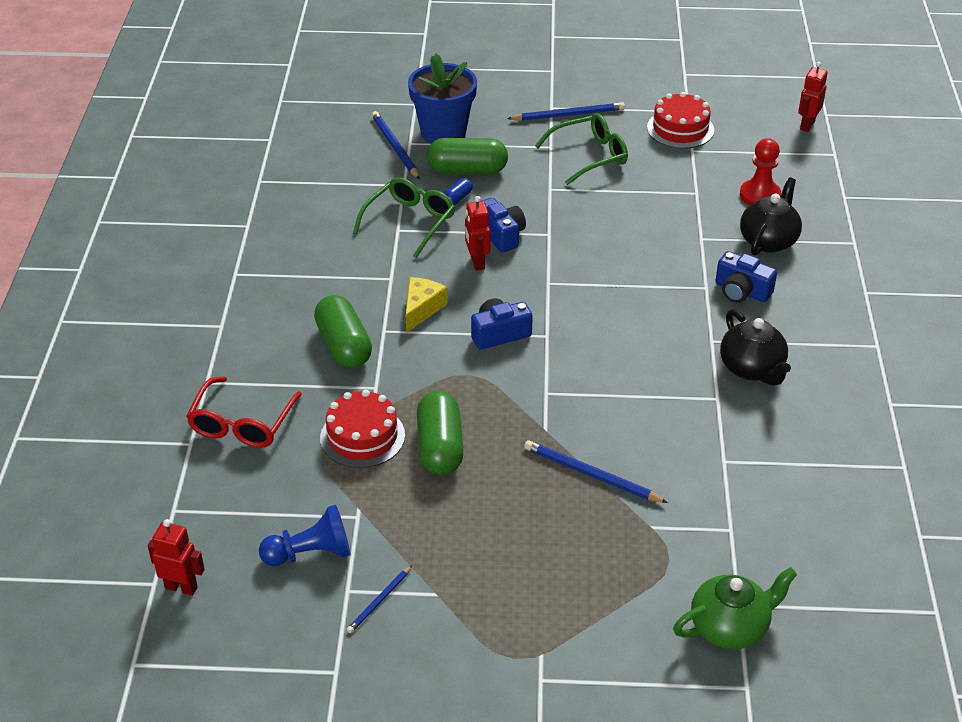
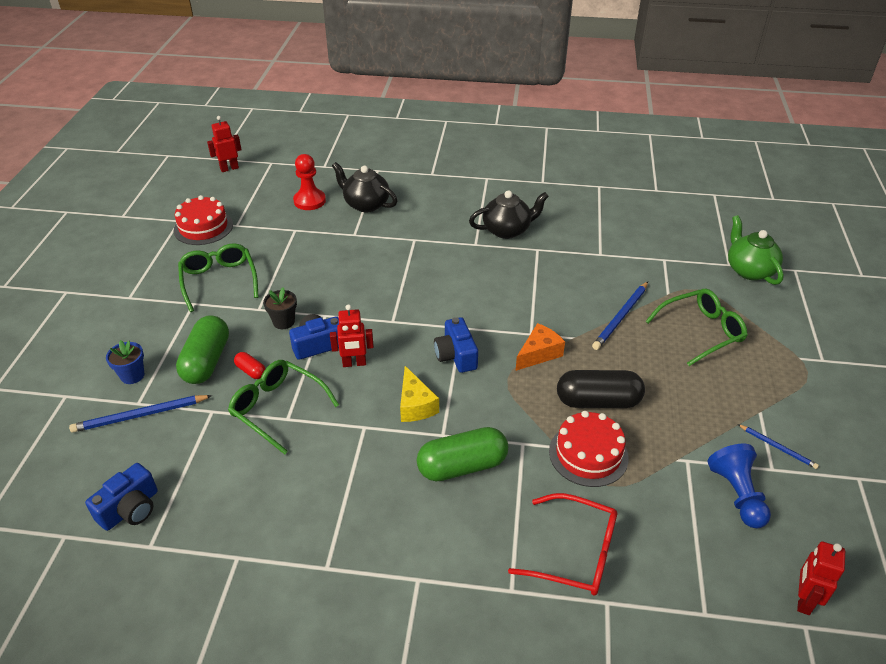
camera: 85 degrees left, 0 degrees up
(422, 309) = (415, 405): yellow cheese -> yellow cheese turned 135 degrees counterclockwise
(440, 447) = (598, 401): green capsule -> black capsule
(443, 132) = (132, 375): blue flower pot -> blue flower pot, size x0.48
(457, 198) = (251, 371): blue capsule -> red capsule
(511, 399) = (539, 354): none -> orange cheese
(532, 208) = (283, 322): none -> black flower pot
(568, 115) = (148, 287): blue pencil -> none
(577, 553) = (701, 331): none -> green glasses
(741, 291) = (421, 224): blue camera -> blue camera (130, 509)
(807, 125) = (229, 168): red robot -> red robot turned 120 degrees clockwise

